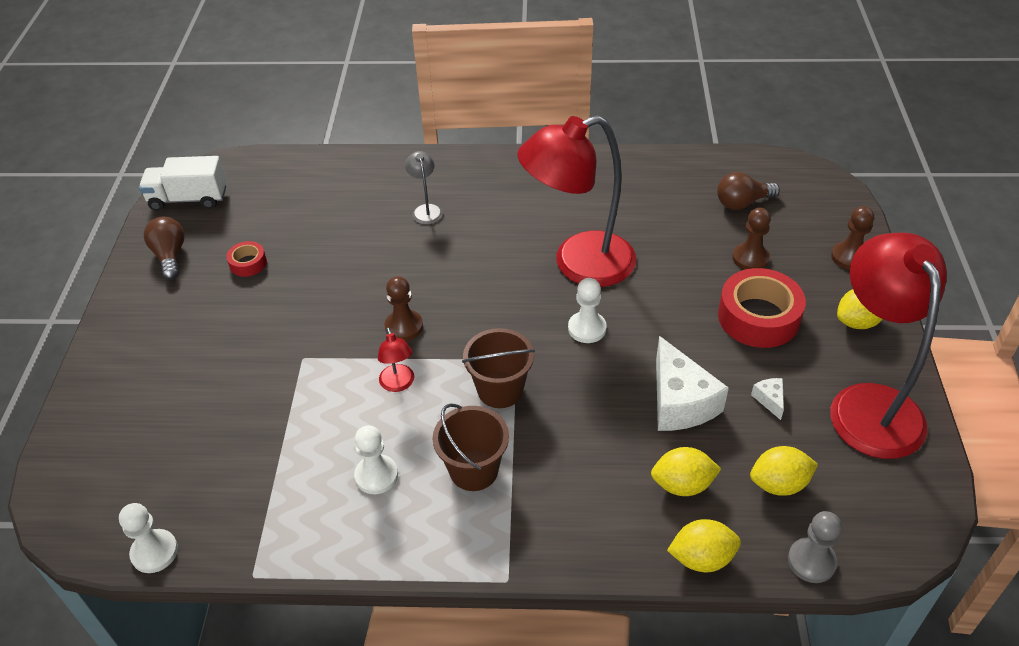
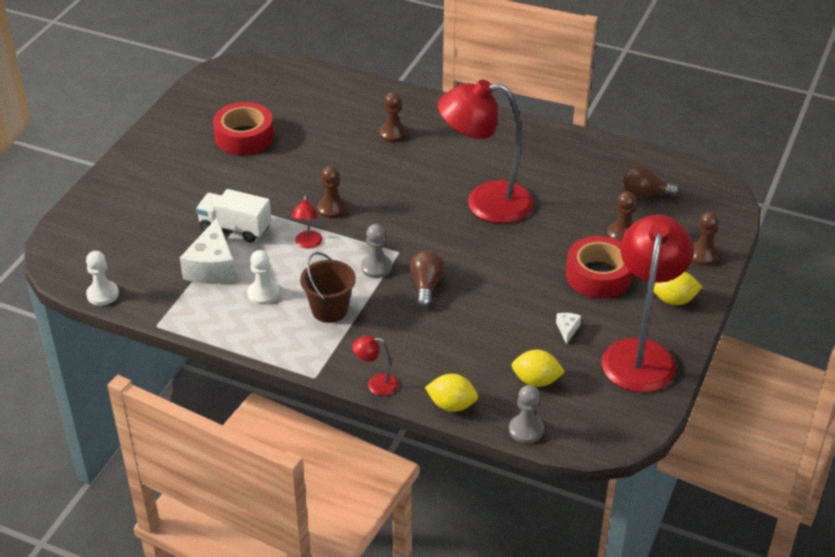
camera: 20 degrees right, 5 degrees down
(170, 256) = (192, 117): brown light bulb -> brown light bulb (426, 286)
(188, 199) = (223, 81): white truck -> white truck (235, 228)
(248, 263) = (244, 137): red tape -> red tape, size x2.04
(426, 210) = (393, 134): grey lamp -> brown pawn
(500, 390) = (376, 267): brown bucket -> grey pawn
(587, 328) = (463, 247): white pawn -> none
(591, 562) = (376, 384): none -> red lamp
(680, 402) = (500, 312): white cheese -> white cheese (212, 267)
(682, 485) = (467, 361): yellow lemon -> none

